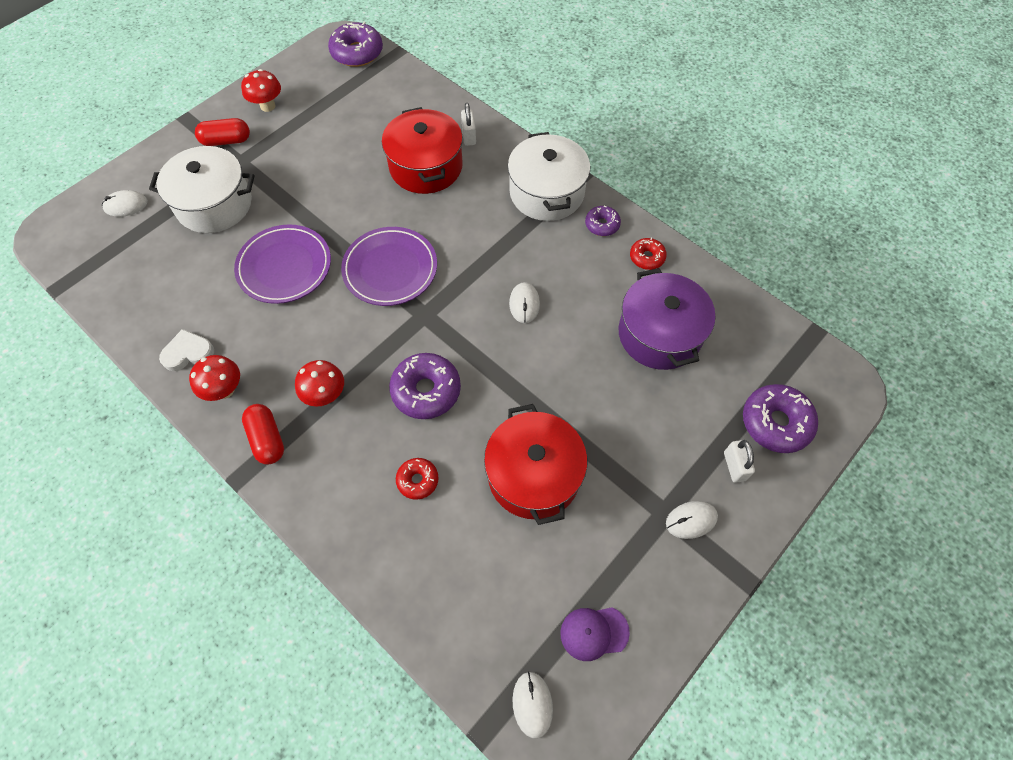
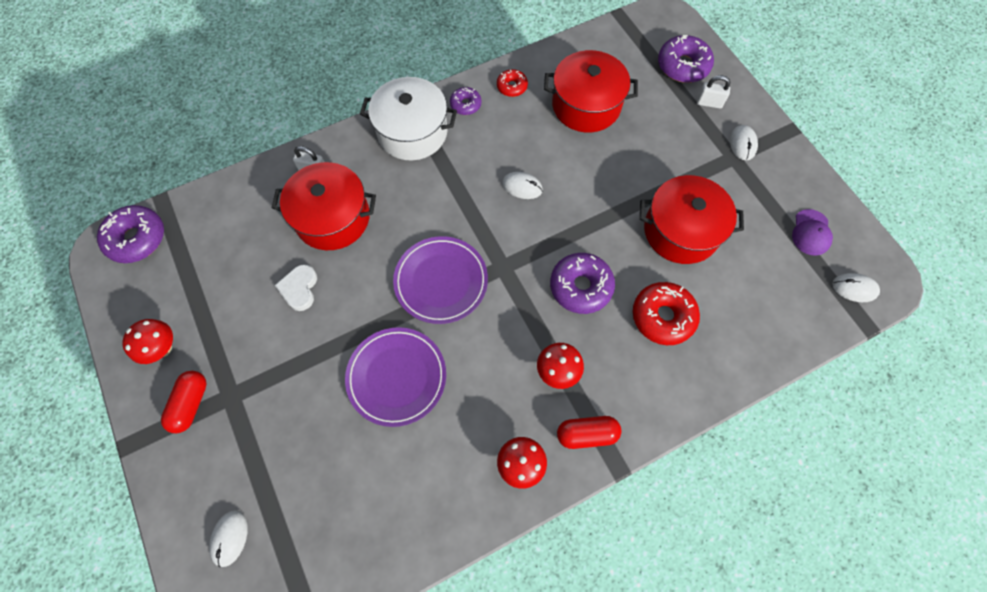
camera: 70 degrees left, 5 degrees up
(188, 353) = (464, 495): white heart -> white heart (299, 288)
(214, 204) = (279, 434): white pot -> none
(417, 480) = (662, 316): red donut -> red donut, size x1.76
(659, 334) = (586, 105): purple pot -> red pot

